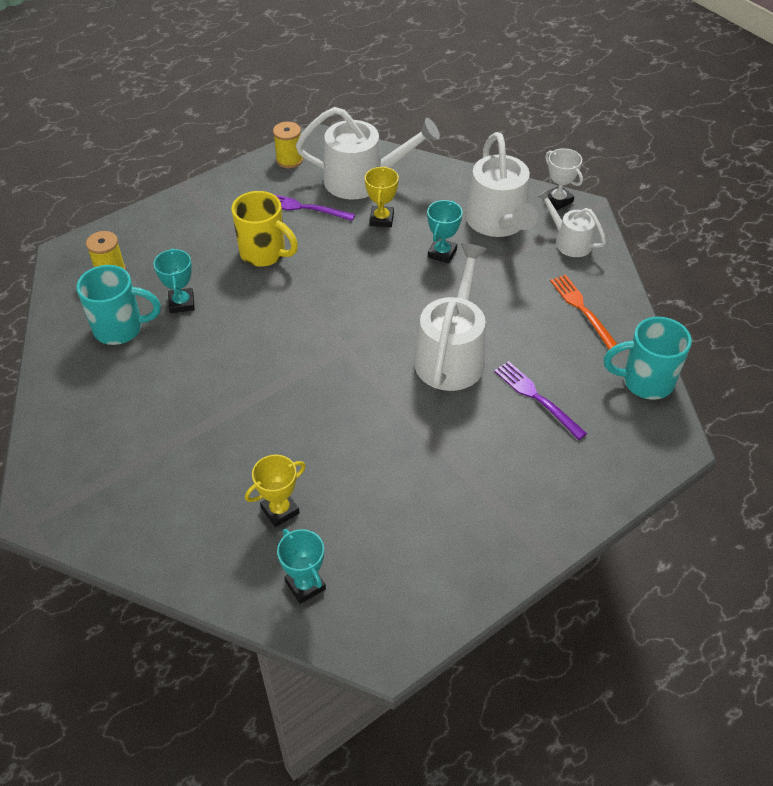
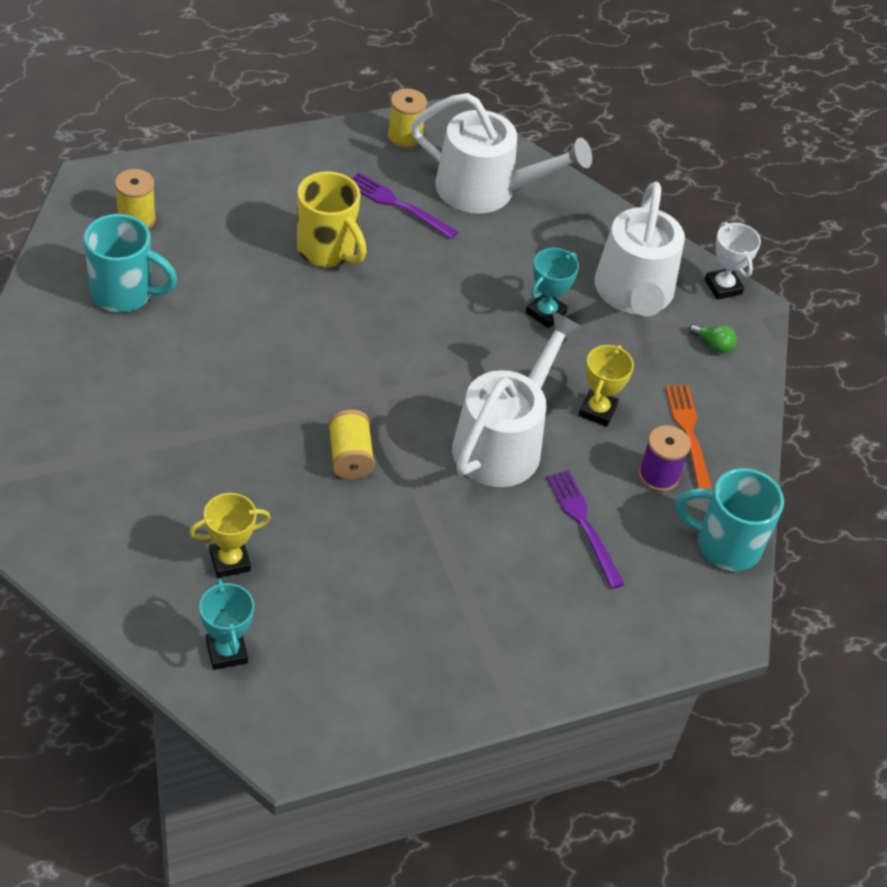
camera: 10 degrees right, 0 degrees up
(182, 303) = (206, 284): turquoise trophy -> none
(341, 400) = (350, 457): none -> yellow spool
(381, 219) = (489, 247): yellow trophy -> yellow trophy (597, 411)
(569, 242) = (713, 345): white watering can -> green light bulb
(574, 345) = (658, 476): none -> purple spool

